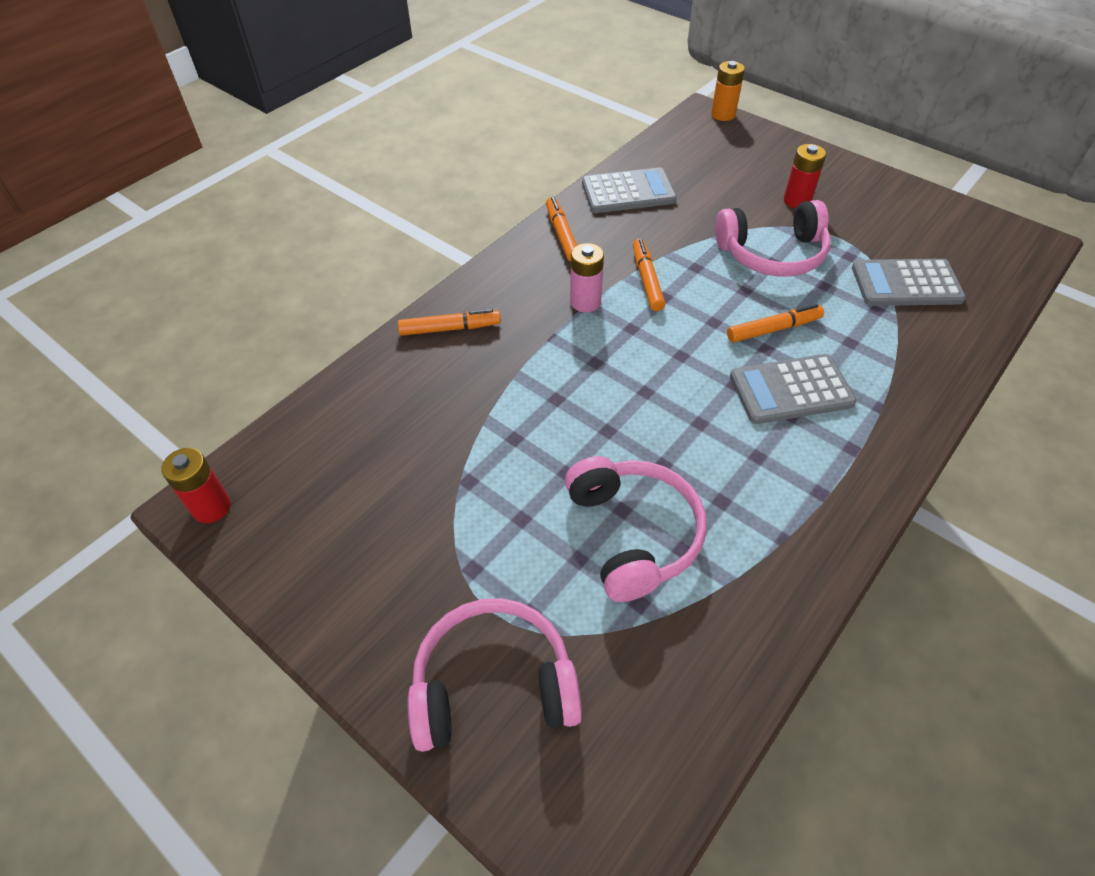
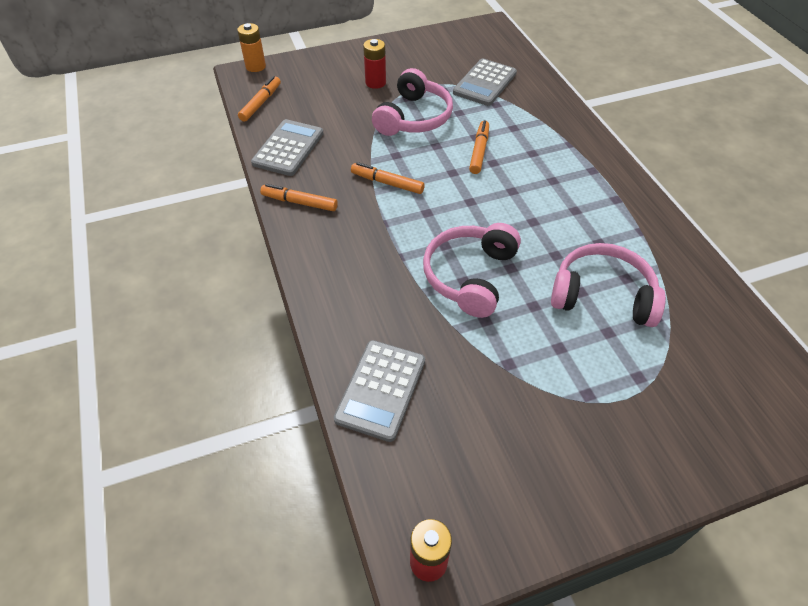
camera: 60 degrees left, 0 degrees up
(450, 328) = (345, 311): orange marker -> orange marker (261, 103)
(493, 685) = (685, 421): pink headphones -> pink headphones (470, 276)
(585, 302) = (382, 223): pink battery -> none
(791, 390) = (533, 170): grey calculator -> grey calculator (381, 390)

